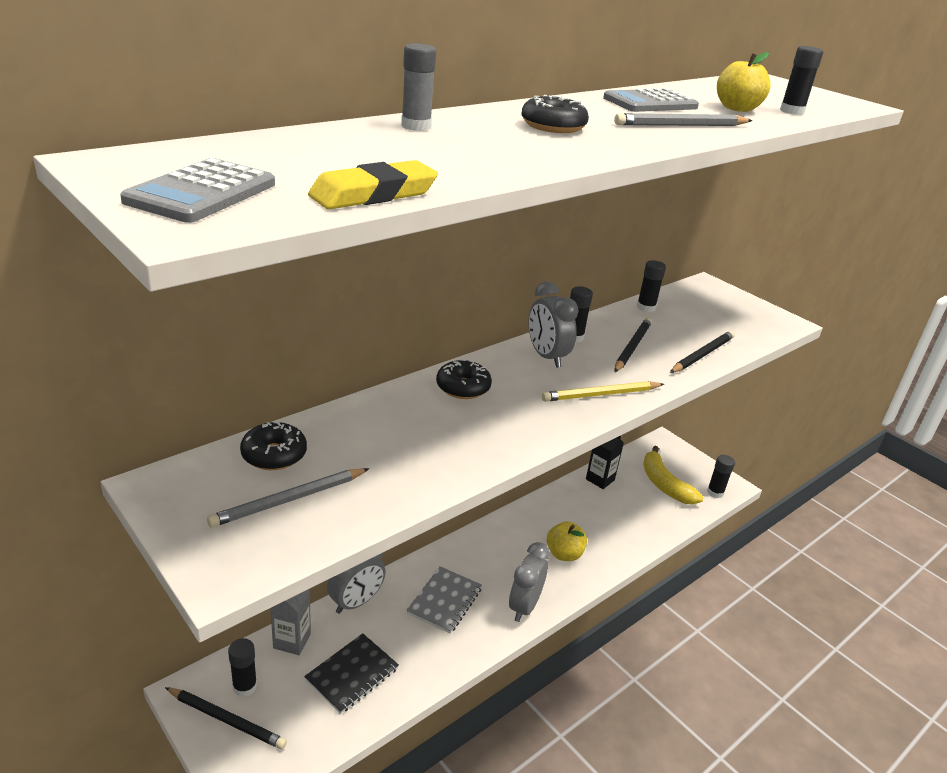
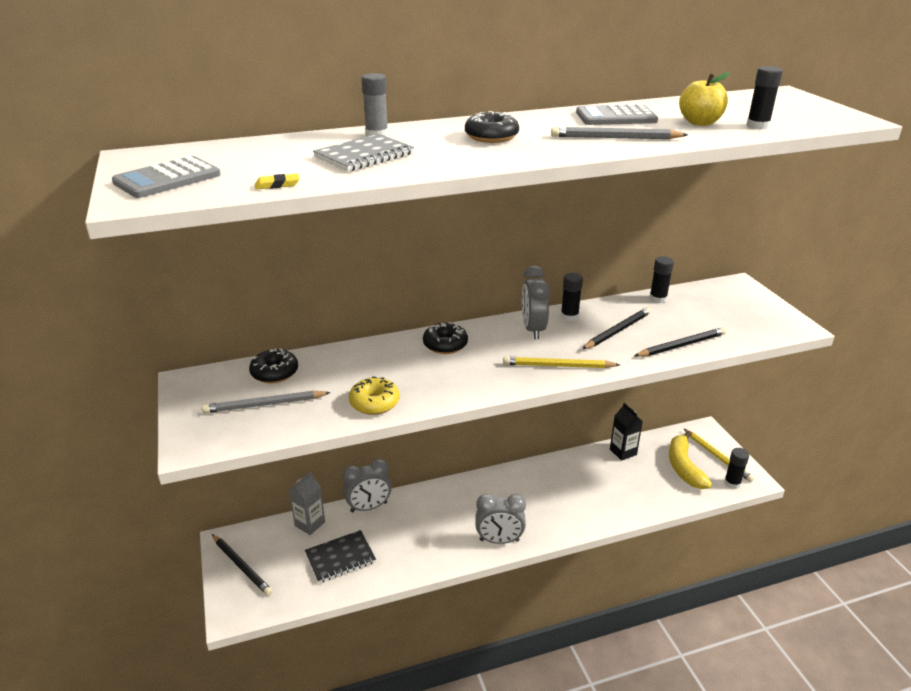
camera: 25 degrees right, 0 degrees up
(245, 686) = (263, 547): black glue stick -> none
(373, 194) = (277, 185): yellow eraser -> yellow eraser, size x0.49
(429, 472) = (374, 403): none -> yellow donut
(444, 601) = (436, 521): grey notebook -> grey notebook (364, 155)
(524, 606) = (499, 540): grey clock -> grey clock turned 135 degrees counterclockwise
(564, 554) = (556, 506): yellow apple -> none
(689, 467) = (717, 456): none -> yellow pencil

